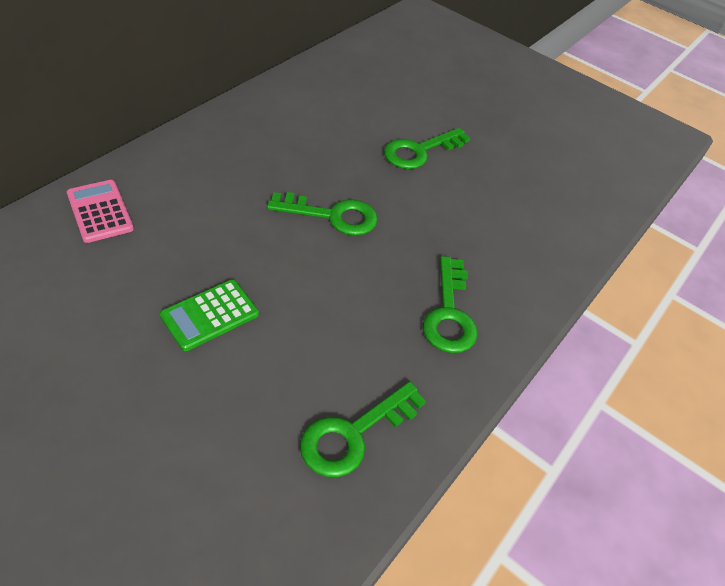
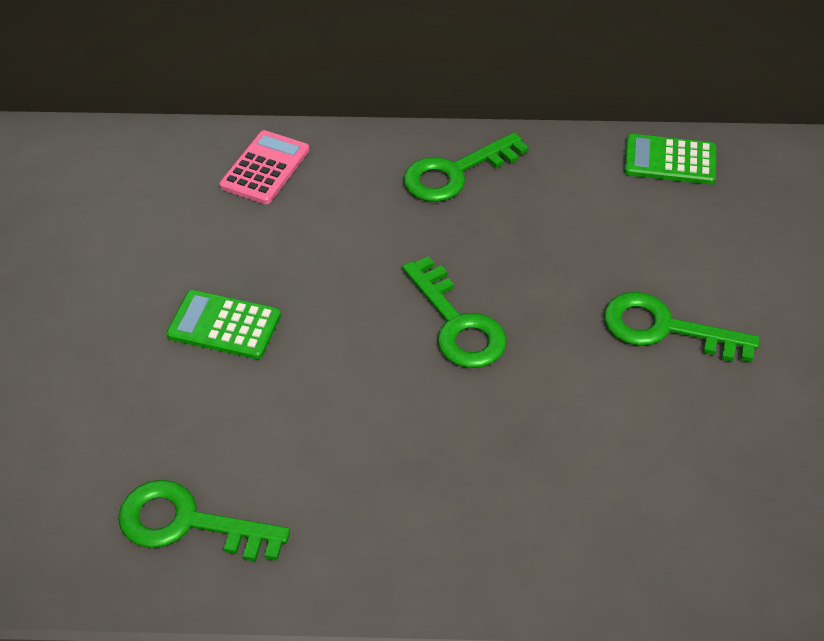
camera: 60 degrees right, 0 degrees up
(315, 76) = (670, 160): none -> green calculator
(449, 314) = (426, 512): green key -> green key (455, 173)

